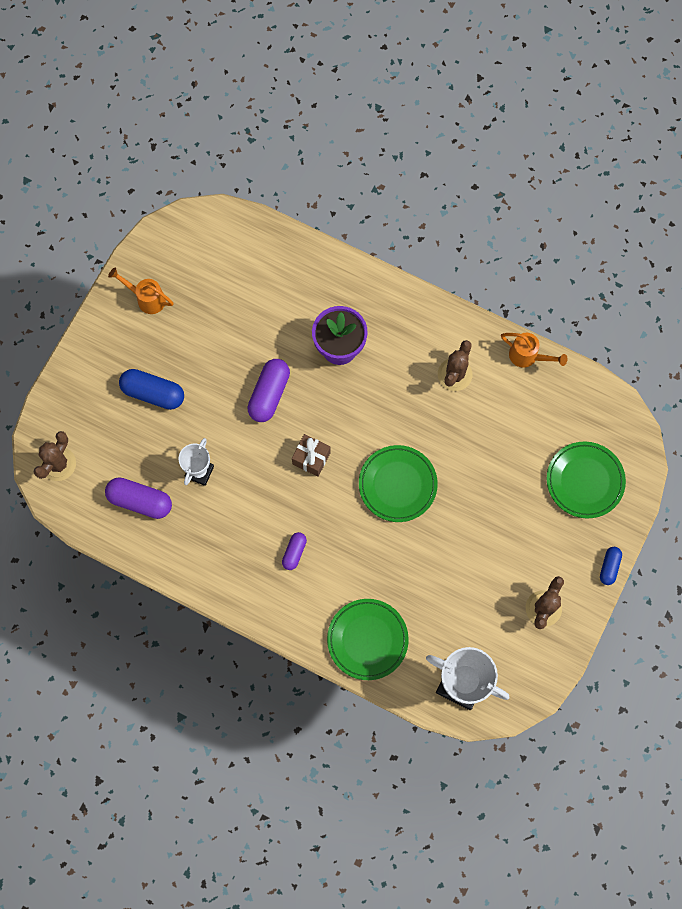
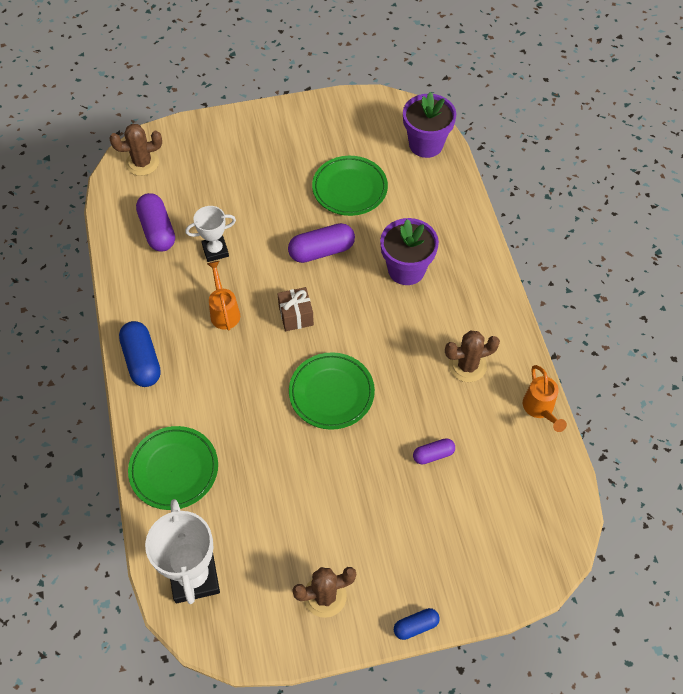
camera: 50 degrees right, 15 degrees down
(146, 298) = (320, 126): orange watering can -> orange watering can (224, 311)
(153, 393) = (251, 180): blue capsule -> blue capsule (142, 361)
(237, 235) = (426, 144): none -> purple flower pot
(294, 552) = (205, 360): purple capsule -> purple capsule (433, 455)
(584, 481) = (476, 541): green plate -> green plate (349, 189)

